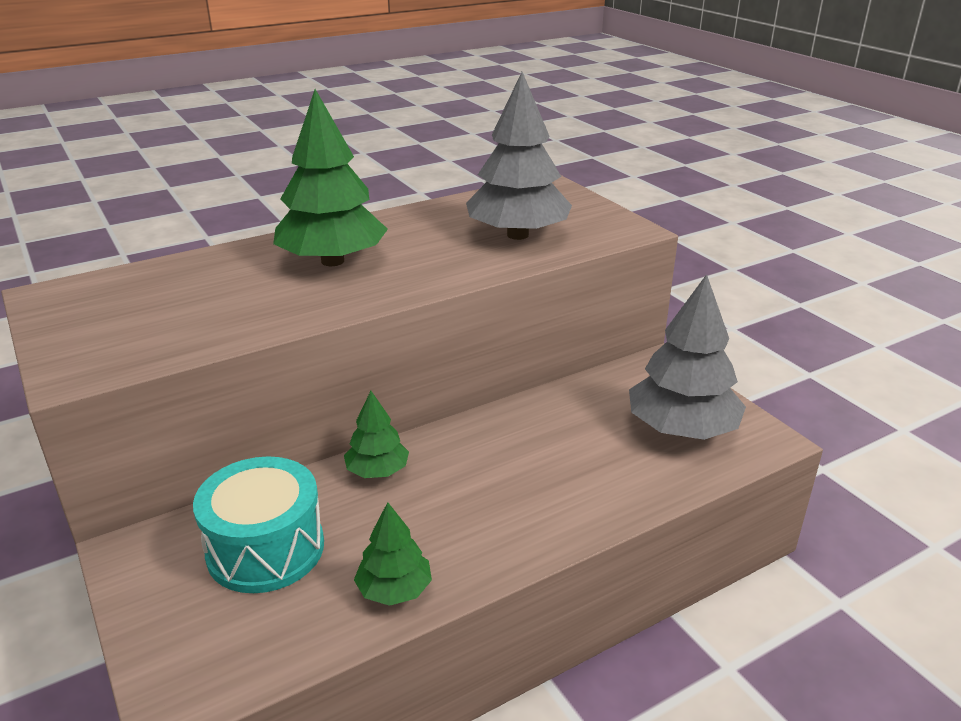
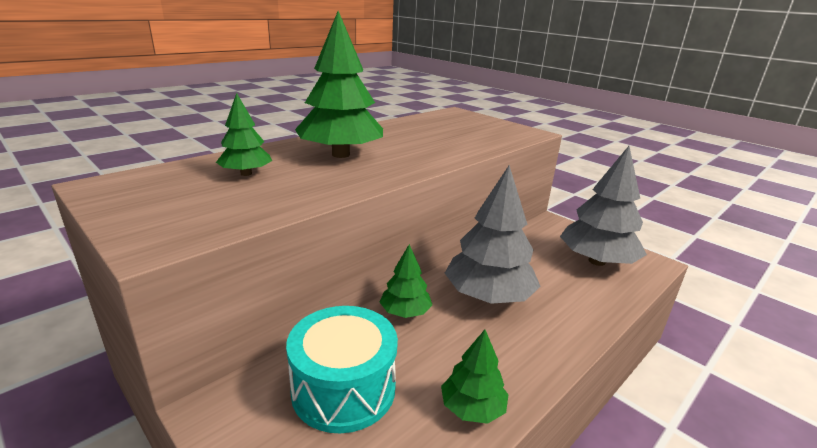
camera: 15 degrees left, 5 degrees down
(205, 286) = (246, 173): none -> green tree
(517, 235) = (461, 137): grey tree -> grey tree (488, 296)

